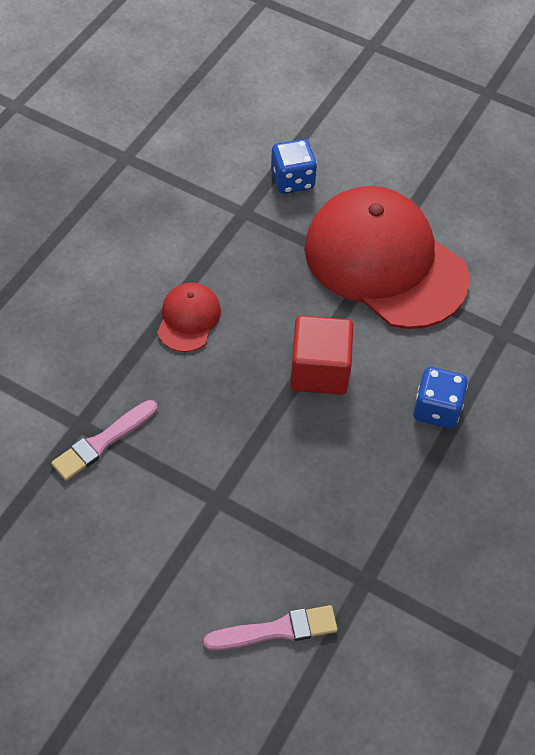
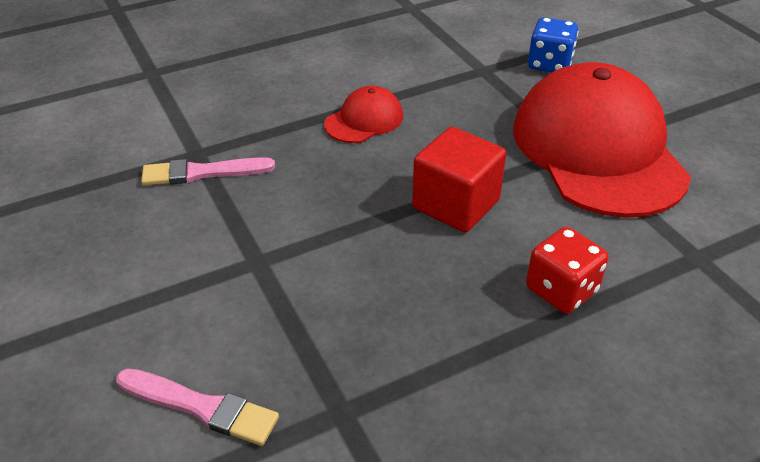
camera: 35 degrees right, 15 degrees down
(436, 409) = (561, 290): blue dice -> red dice

